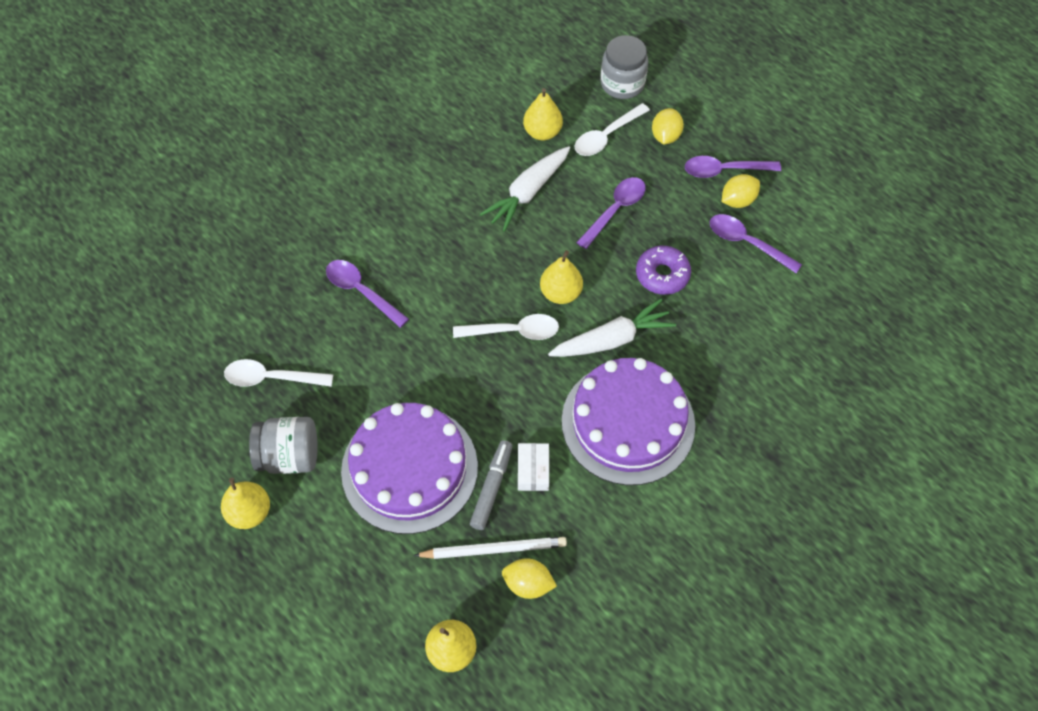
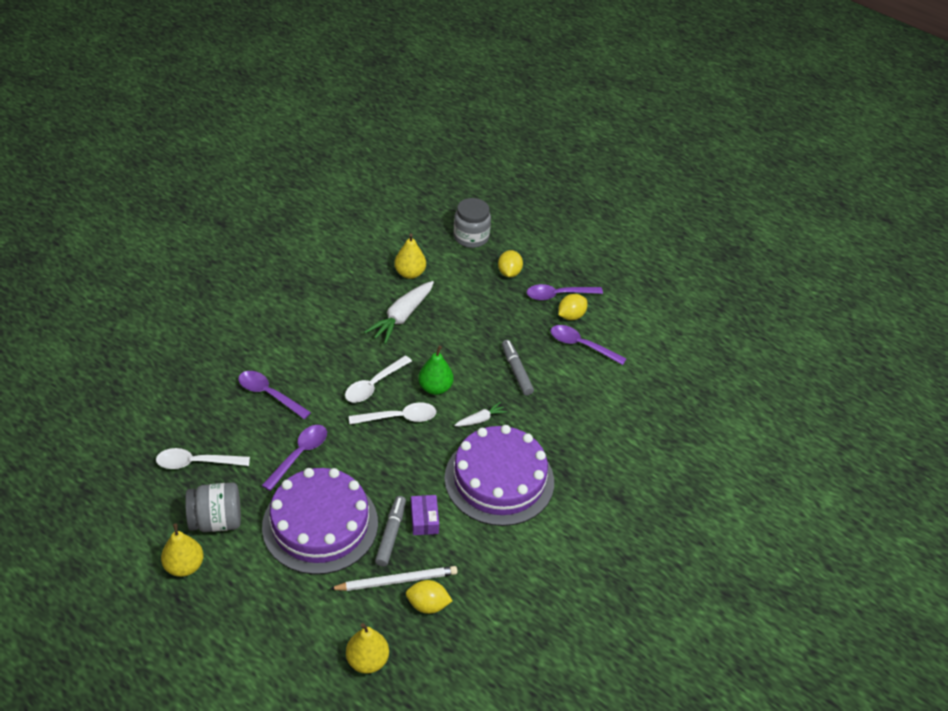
camera: 10 degrees left, 15 degrees down
(533, 470) = (424, 519): white box -> purple box
(560, 293) = (435, 388): yellow pear -> green pear
(606, 136) = (462, 274): white spoon -> white spoon (374, 385)
(612, 339) = (481, 419): white carrot -> white carrot, size x0.53
(615, 210) = (474, 327): purple spoon -> purple spoon (299, 455)
(662, 275) = (516, 371): purple donut -> grey marker

